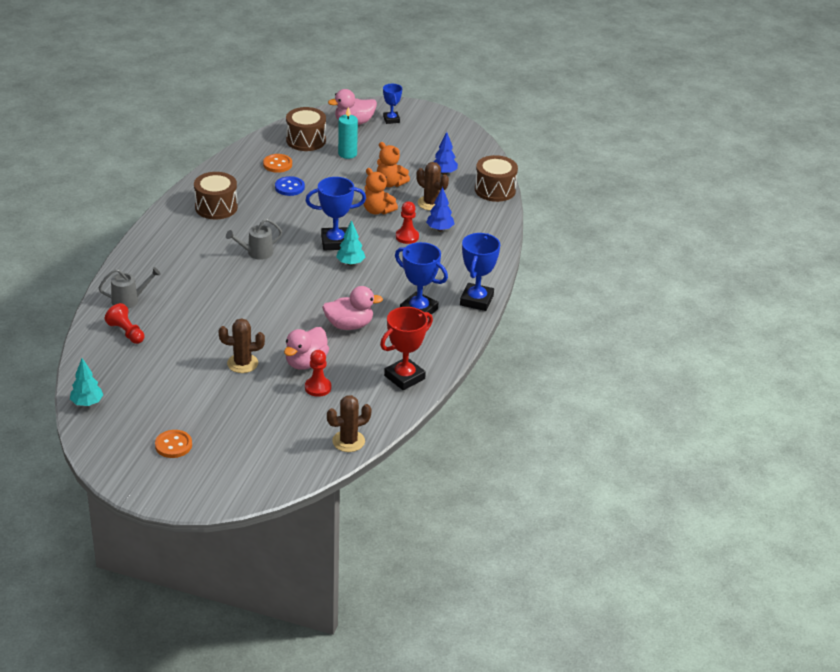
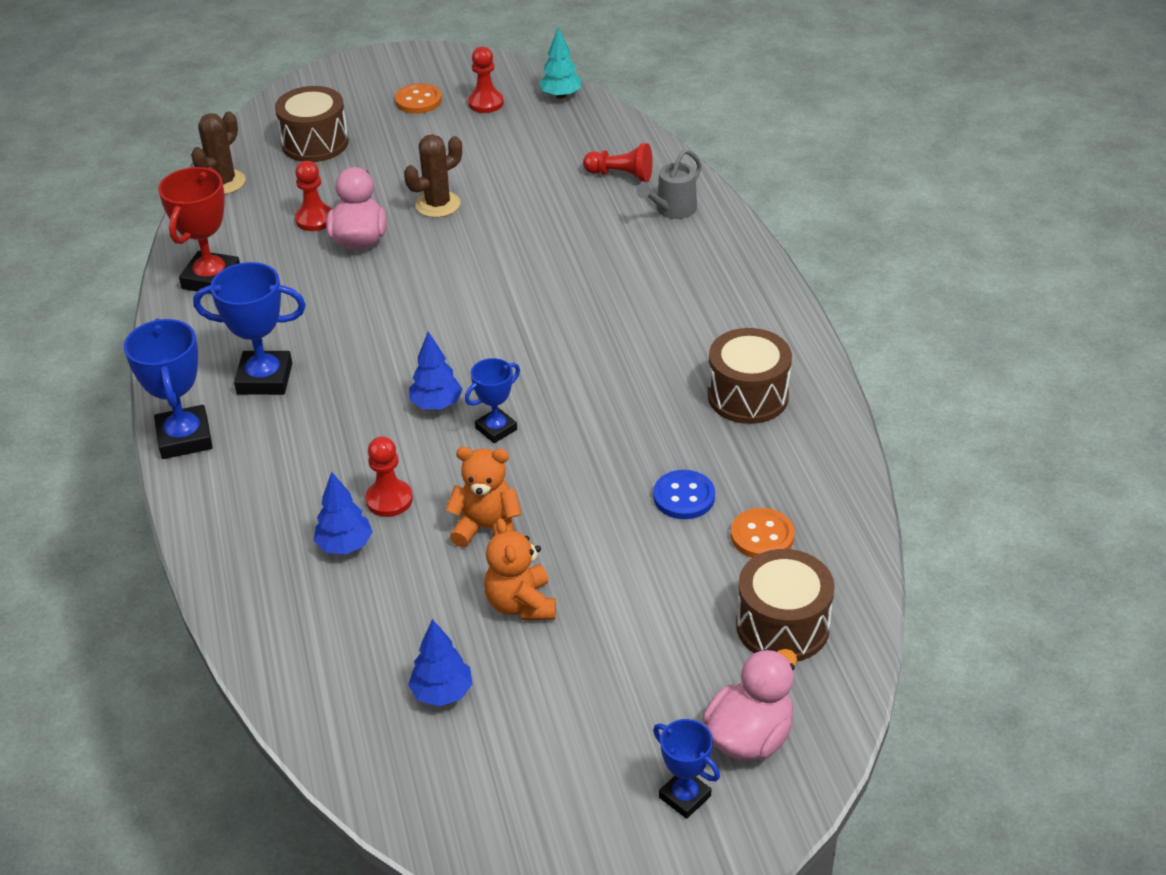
camera: 150 degrees right, 5 degrees up
(136, 421) = (486, 103): none -> red pawn
(256, 253) = (593, 351): grey watering can -> none
(335, 242) = (496, 429): blue trophy -> blue trophy, size x0.60
(347, 154) = (670, 636): turquoise candle -> none
(349, 325) = (347, 311): pink duck -> none
(350, 263) = (436, 404): turquoise tree -> blue tree
(390, 183) = (521, 604): orange teddy bear -> orange teddy bear turned 105 degrees counterclockwise
(431, 203) = (406, 597): brown cactus -> none
(495, 190) = (306, 703): brown drum -> brown drum (315, 143)

